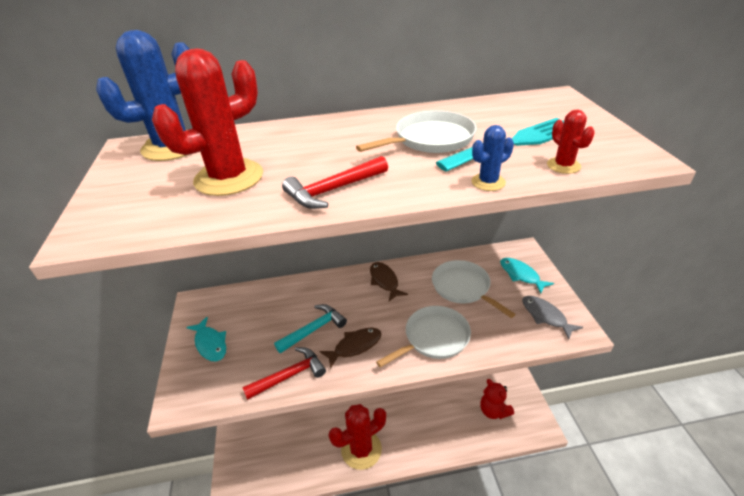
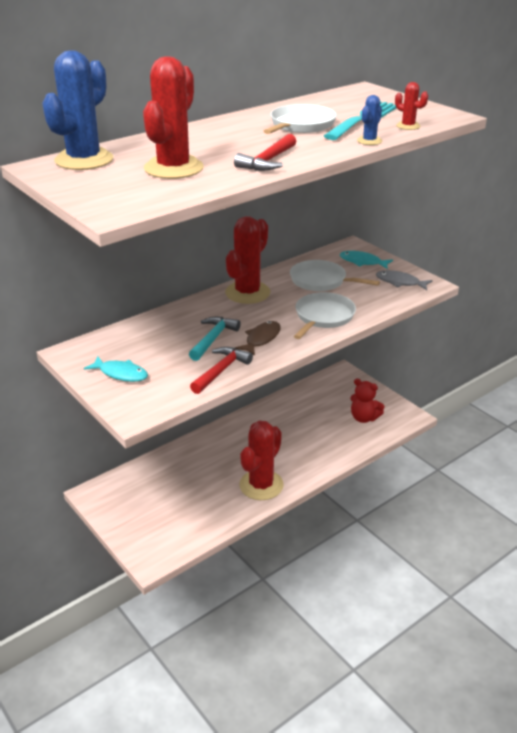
camera: 30 degrees left, 5 degrees down
(384, 281) = (247, 293): brown fish -> red cactus

